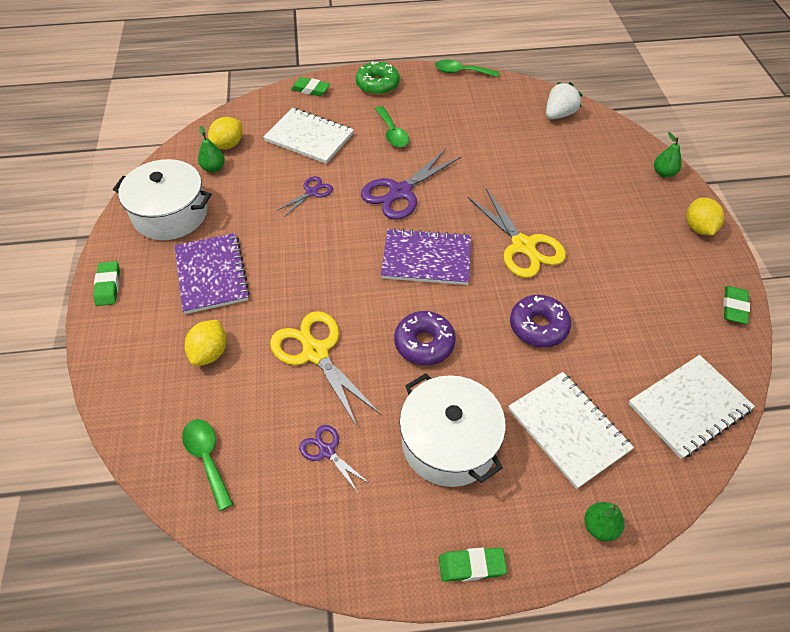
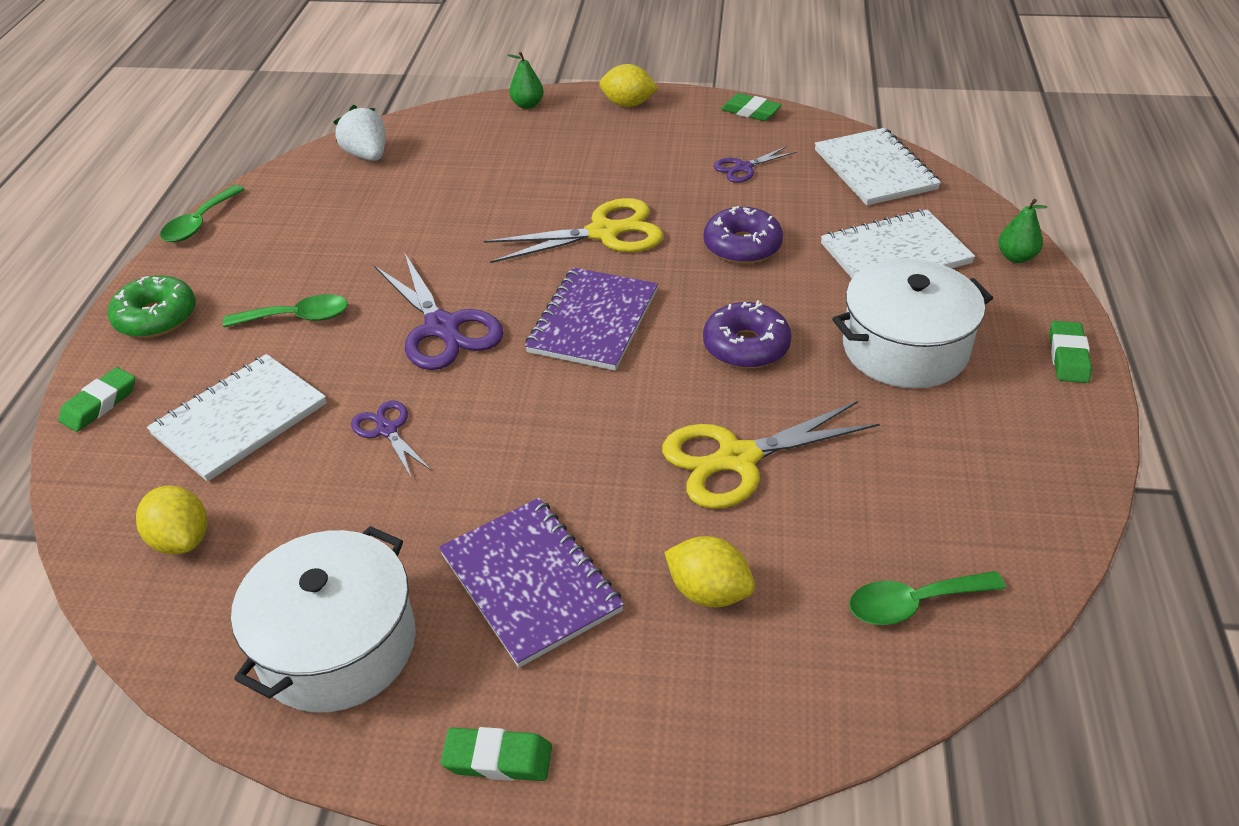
camera: 75 degrees left, 10 degrees down
(211, 274) = (530, 582): purple notebook -> purple notebook turned 60 degrees clockwise
(213, 168) = (238, 567): green pear -> none
(327, 451) = (910, 464): purple scissors -> purple scissors (743, 168)

